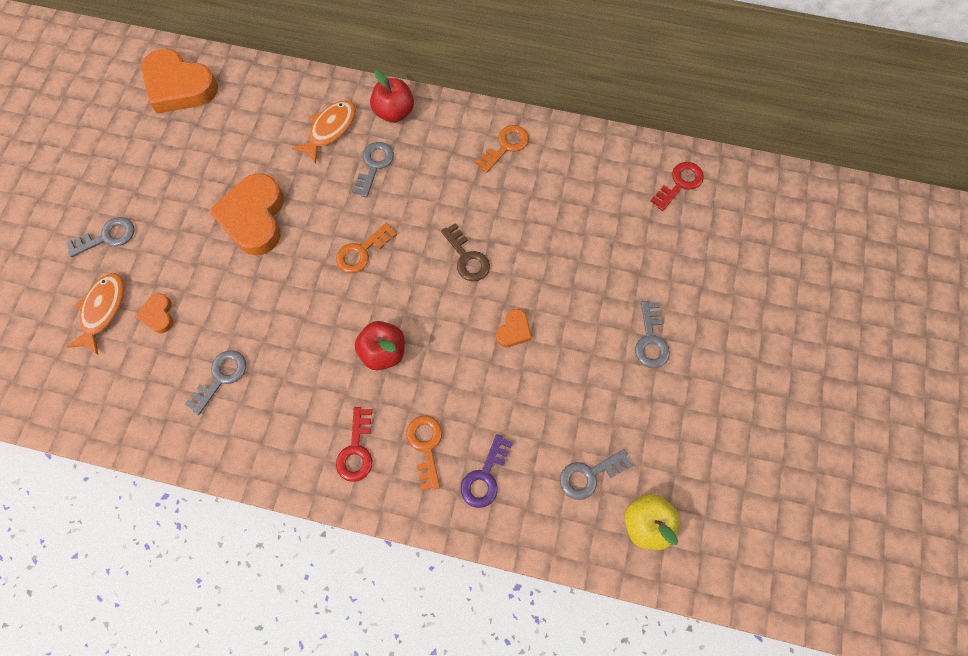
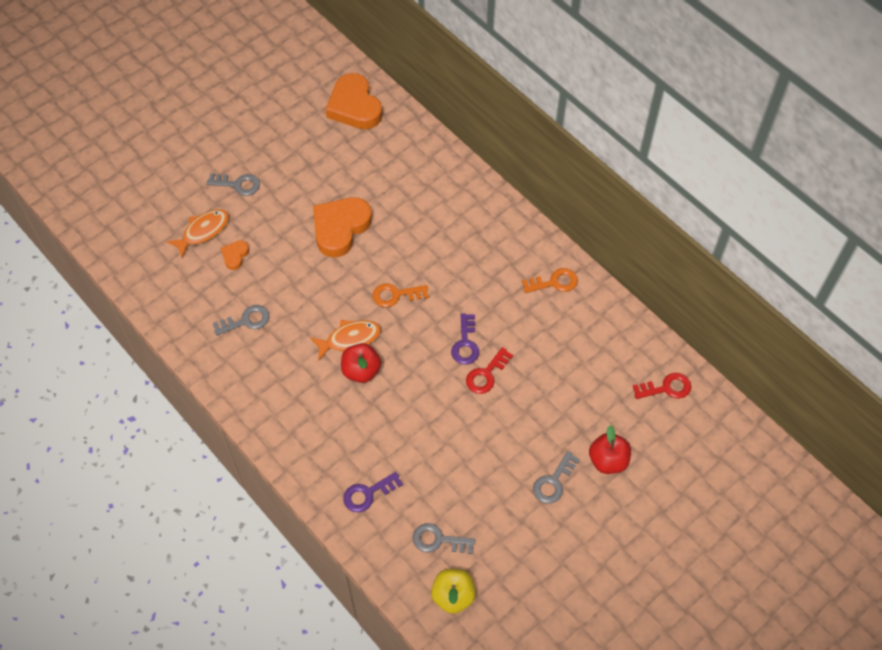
camera: 35 degrees right, 10 degrees down
(330, 130) = (436, 197): orange fish -> orange fish (350, 339)
(356, 450) = (297, 422): red key -> red key (486, 374)
(374, 165) = (448, 240): grey key -> none
(394, 112) = (491, 210): red apple -> red apple (608, 460)
(426, 446) = (344, 449): orange key -> none
(467, 258) = (465, 344): brown key -> purple key
(513, 330) = (460, 413): orange heart -> none

